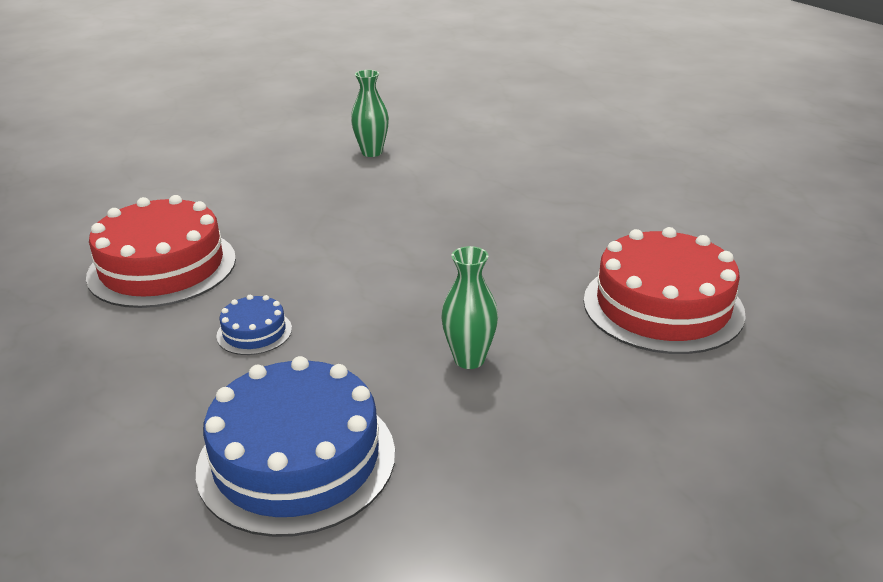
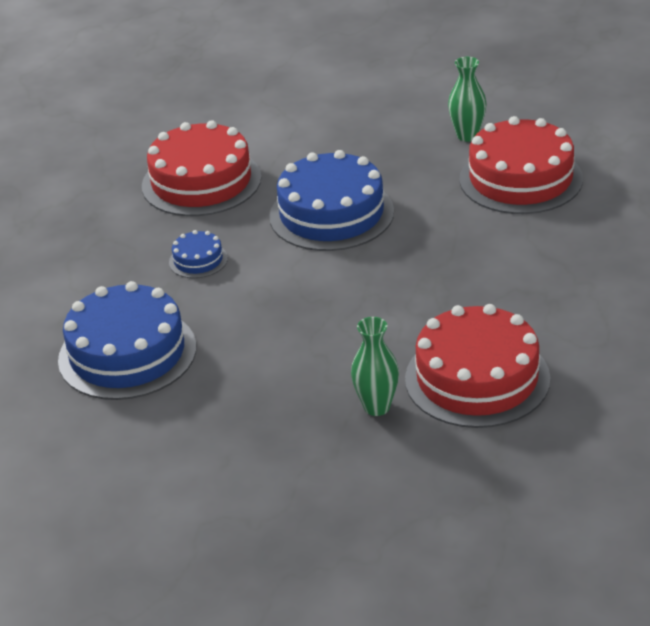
camera: 45 degrees right, 5 degrees up
(338, 242) = (331, 214): none -> blue cake
(459, 164) = (520, 179): none -> red cake
(469, 359) = (294, 346): green vase -> green vase (377, 407)

